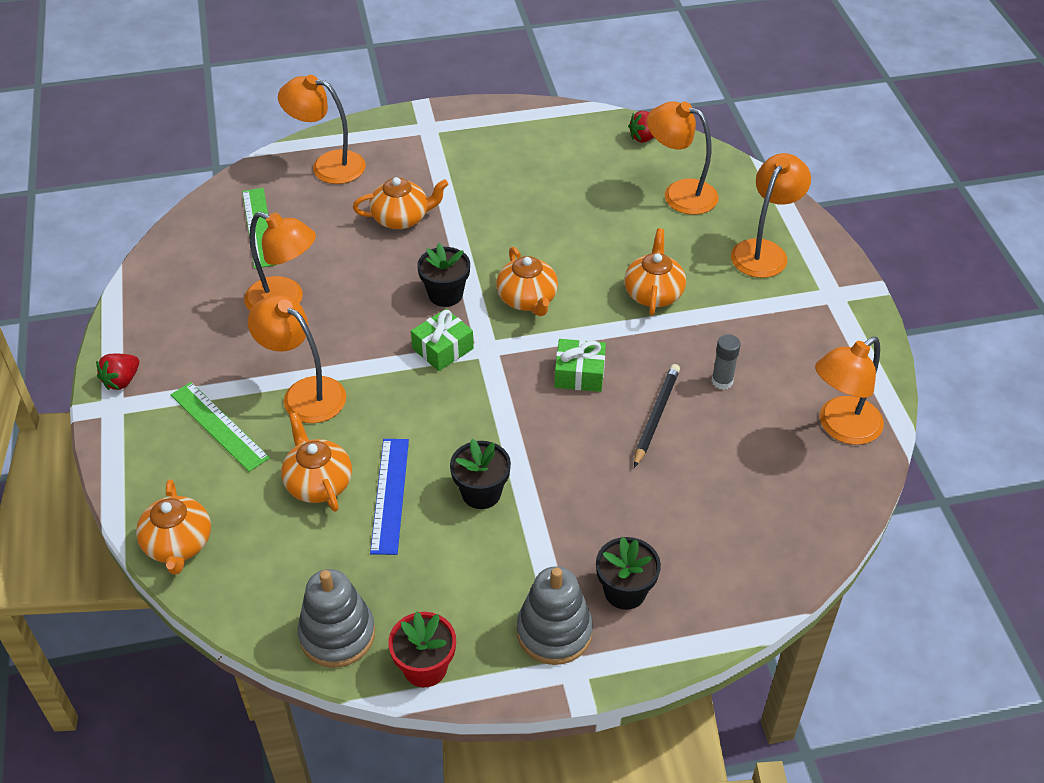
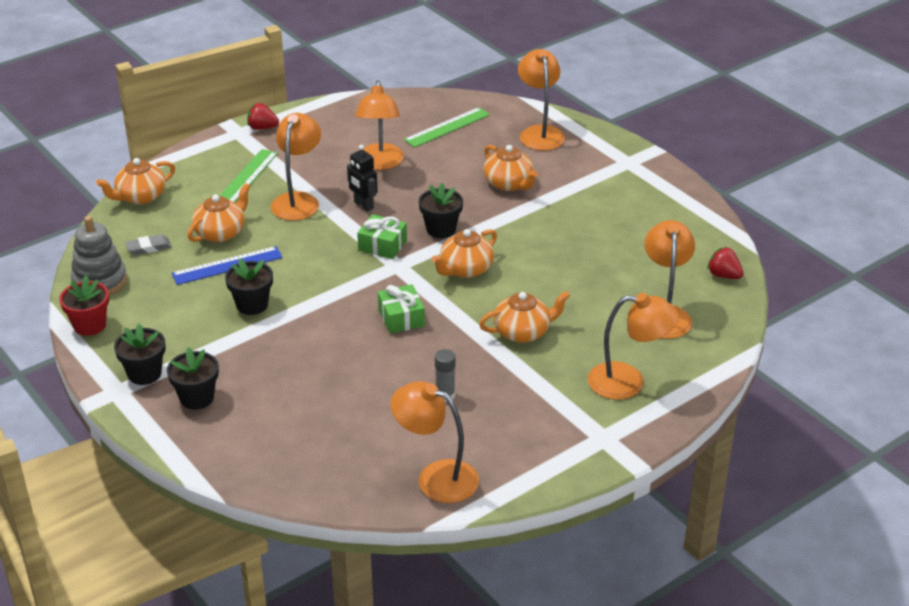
camera: 65 degrees right, 10 degrees down
(299, 564) = (148, 248): none -> grey eraser
(357, 341) = (363, 205): none -> black robot
(554, 632) = (144, 374): grey stacking toy -> black flower pot
(656, 416) = (382, 369): black pencil -> none

